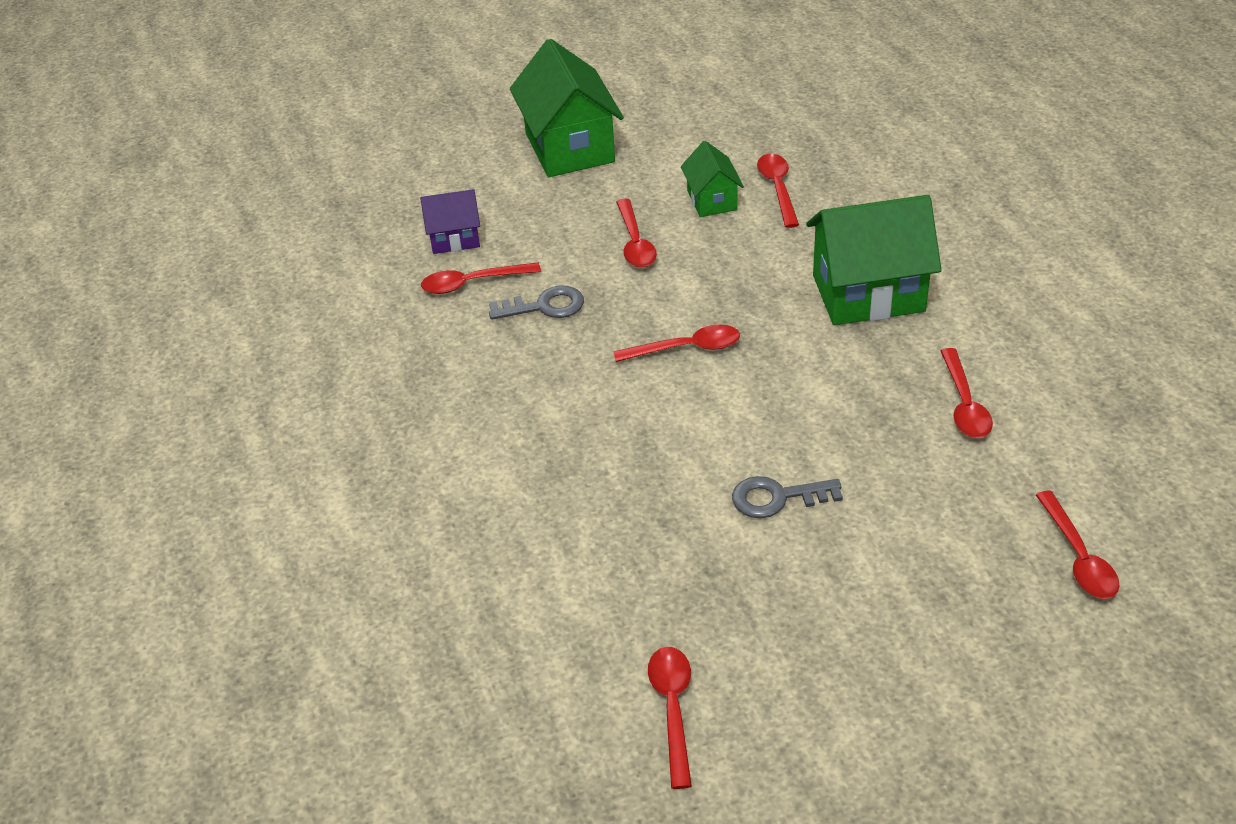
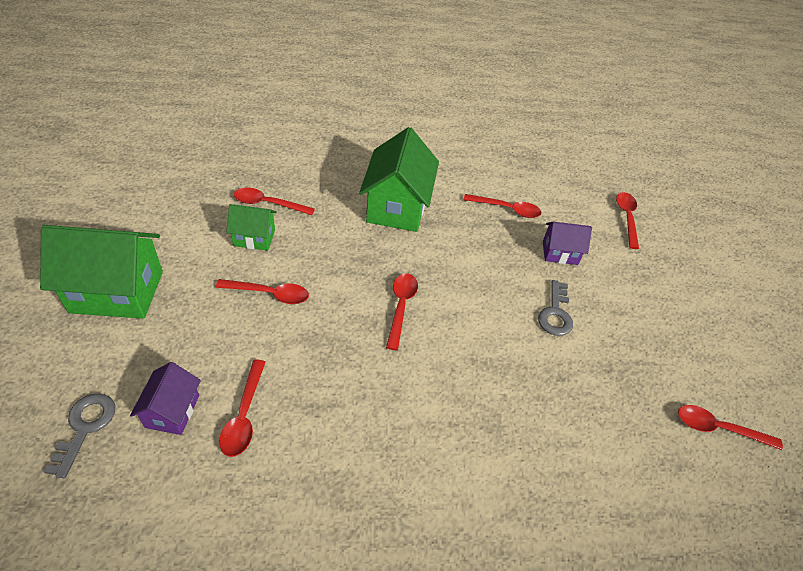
camera: 80 degrees left, 5 degrees up
(545, 306) = (307, 373): grey key -> grey key (85, 427)
(912, 482) = (560, 253): none -> purple house
(1078, 557) = (626, 218): red spoon -> red spoon turned 90 degrees counterclockwise

